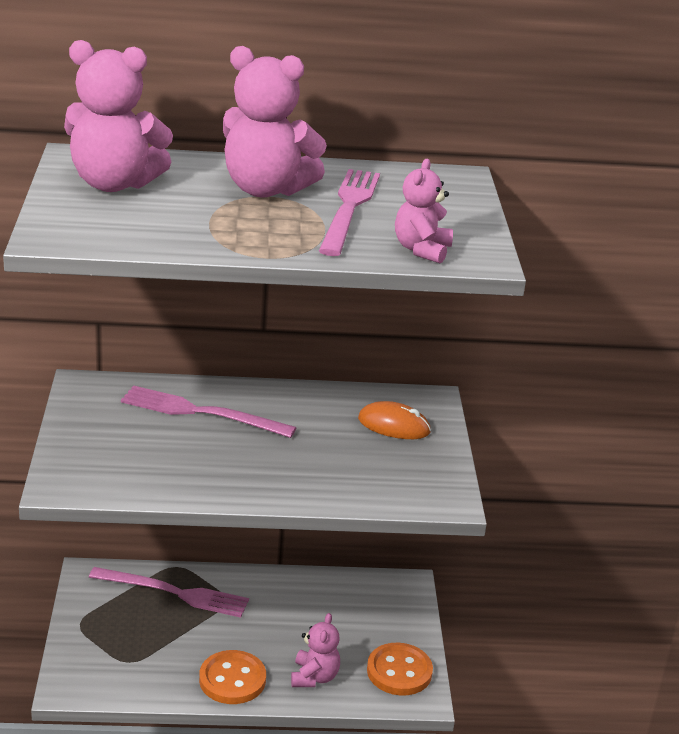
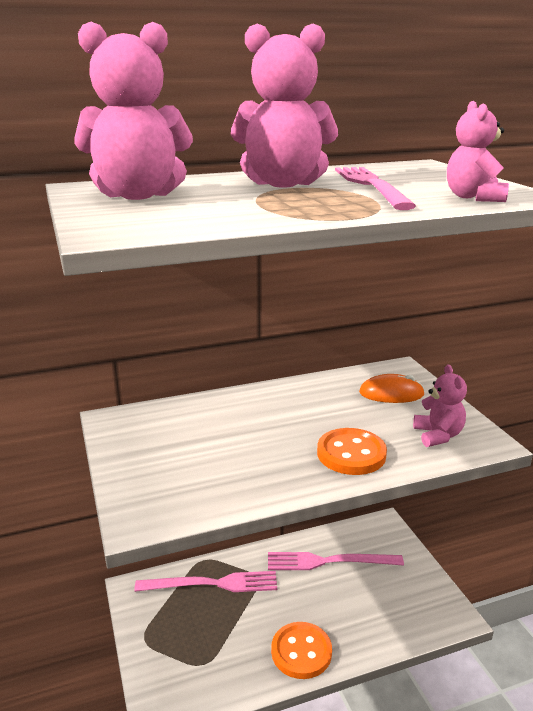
camera: 15 degrees left, 5 degrees down
(202, 413) = (232, 419): pink fork -> pink fork (330, 561)
(314, 677) = (365, 626): pink teddy bear -> pink teddy bear (438, 435)
(399, 671) = (425, 599): orange button -> orange button (351, 454)

